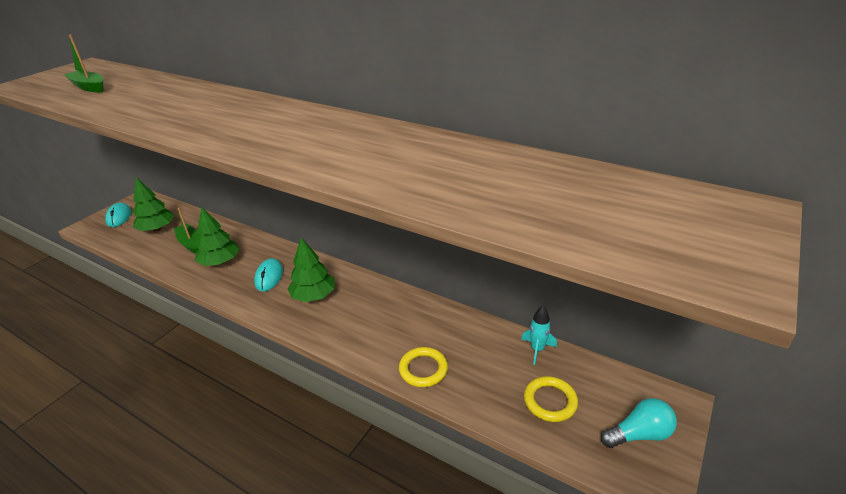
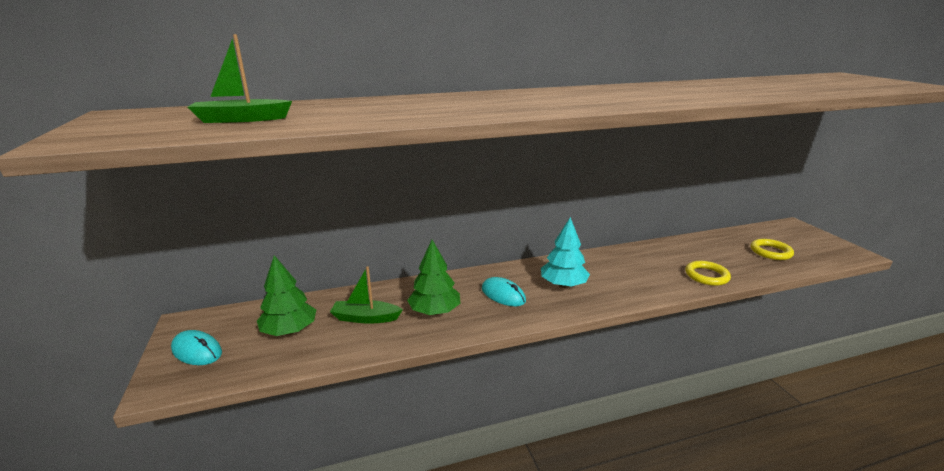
camera: 50 degrees left, 10 degrees down
(313, 296) = (563, 284): green tree -> turquoise tree
(537, 350) = (718, 237): turquoise rocket -> none
(639, 434) = (814, 242): turquoise light bulb -> none

